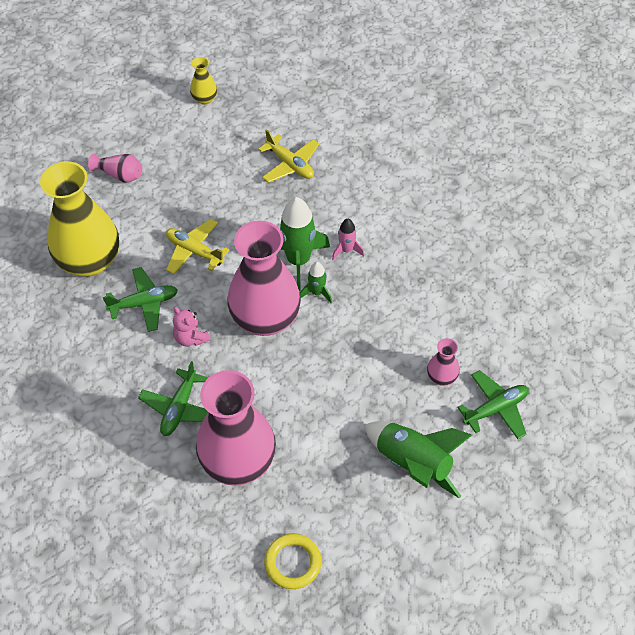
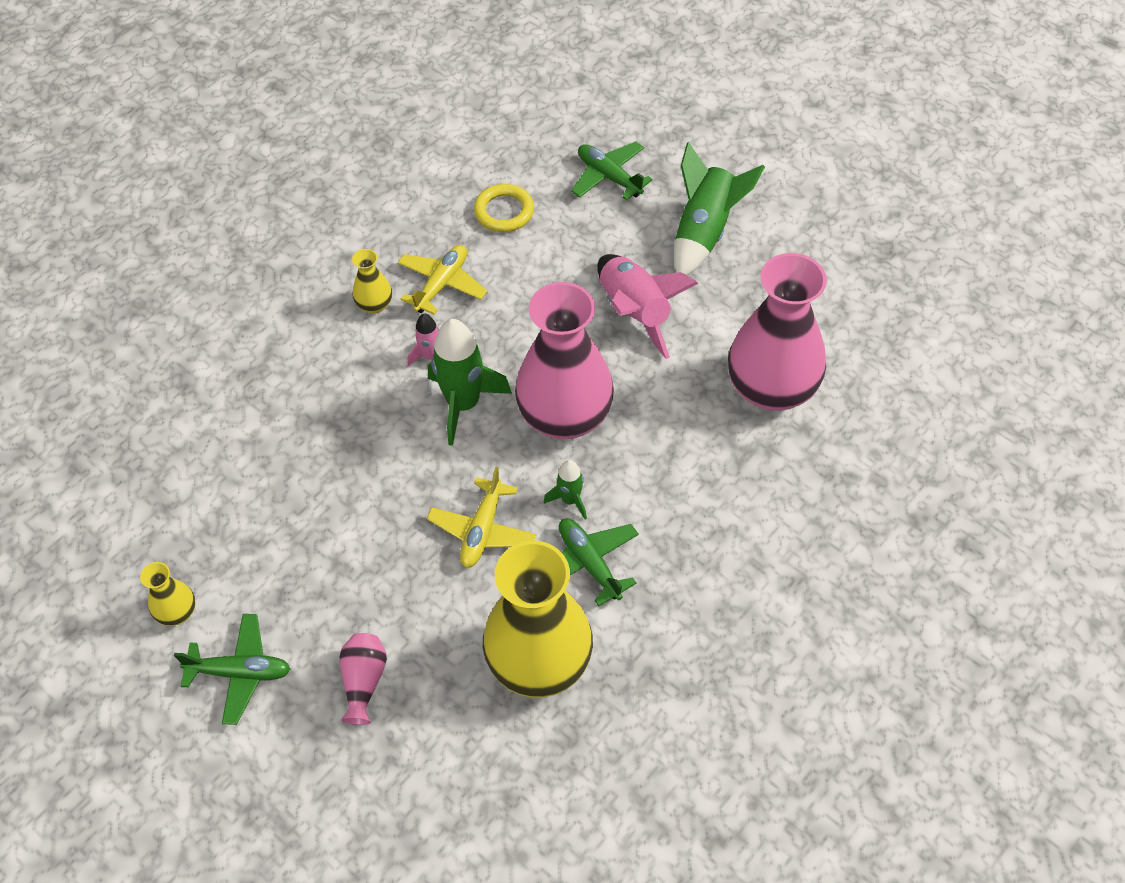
camera: 105 degrees left, 0 degrees up
(179, 408) = (729, 469): green plane -> green plane (240, 672)
(191, 338) = (624, 489): pink teddy bear -> none
(290, 164) = (294, 458): yellow plane -> yellow plane (442, 284)
(292, 562) = (864, 307): yellow ring -> yellow ring (504, 211)
(317, 292) = (508, 371): green rocket -> green rocket (570, 500)
(344, 388) = (635, 312): none -> pink rocket
(405, 226) = (374, 305): none -> yellow vase
(441, 377) = (586, 228): pink vase -> none

